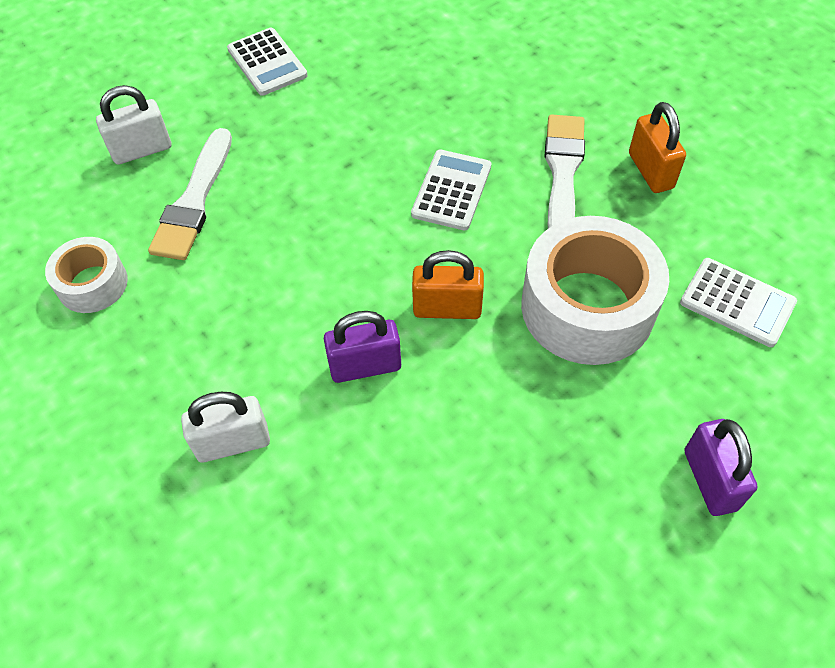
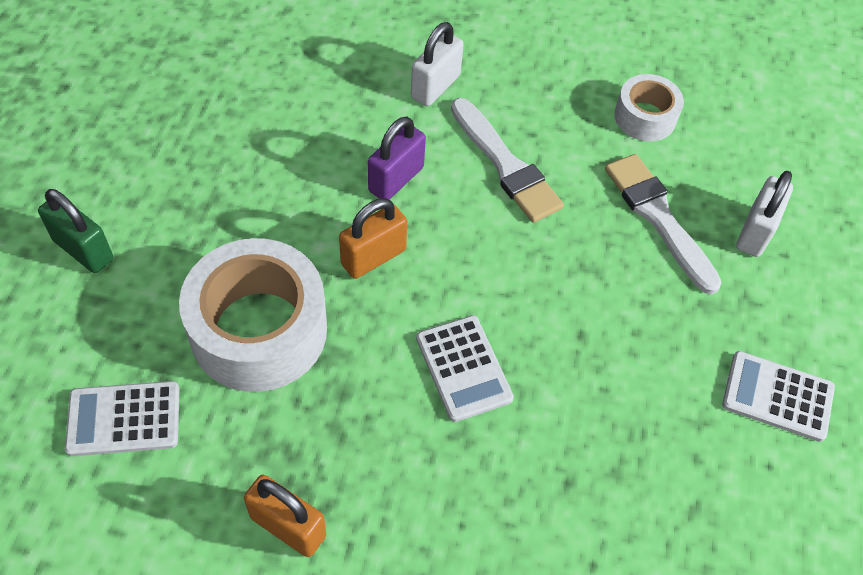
camera: 135 degrees right, 0 degrees up
(563, 173) = (375, 460): white brush -> white brush (506, 165)
(709, 480) = (83, 250): purple padlock -> green padlock

